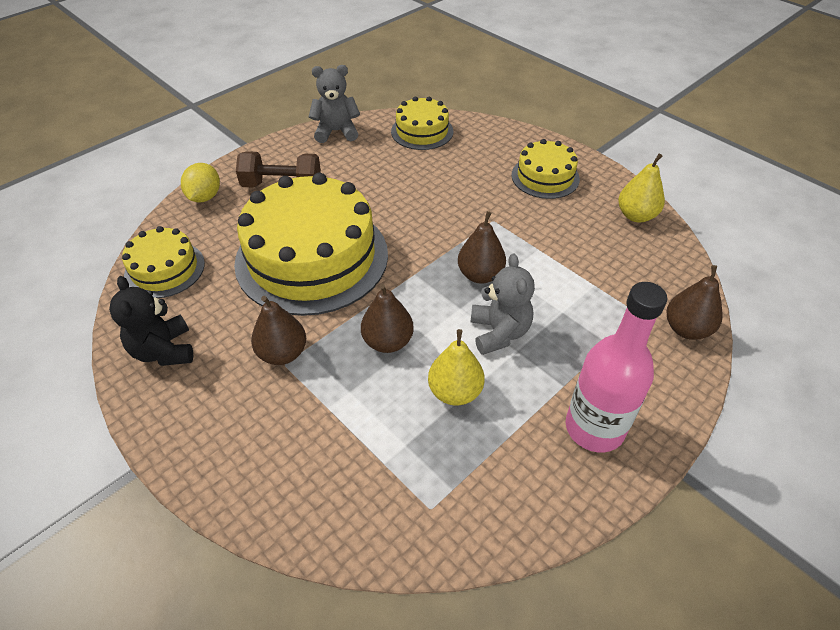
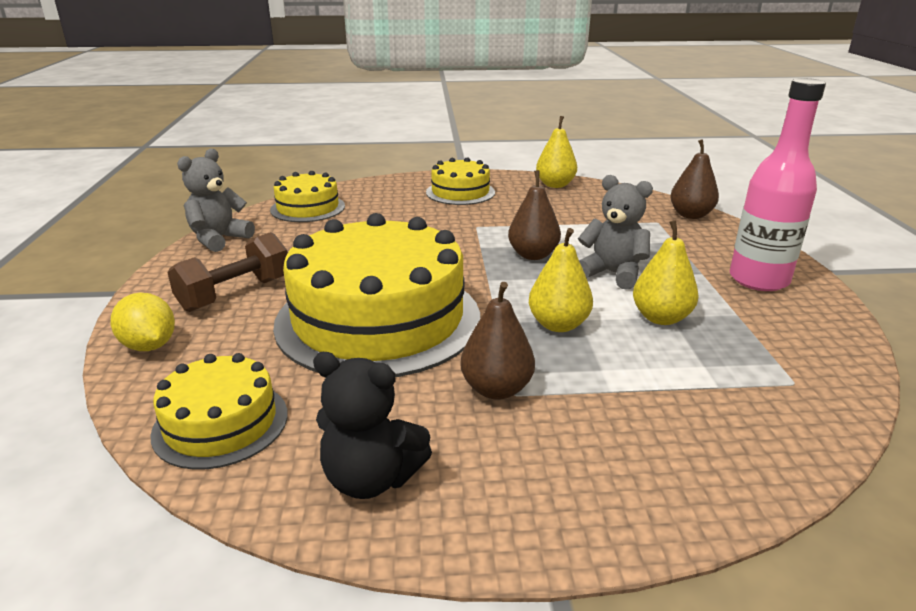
camera: 50 degrees left, 20 degrees down
(388, 342) = (558, 325): brown pear -> yellow pear

